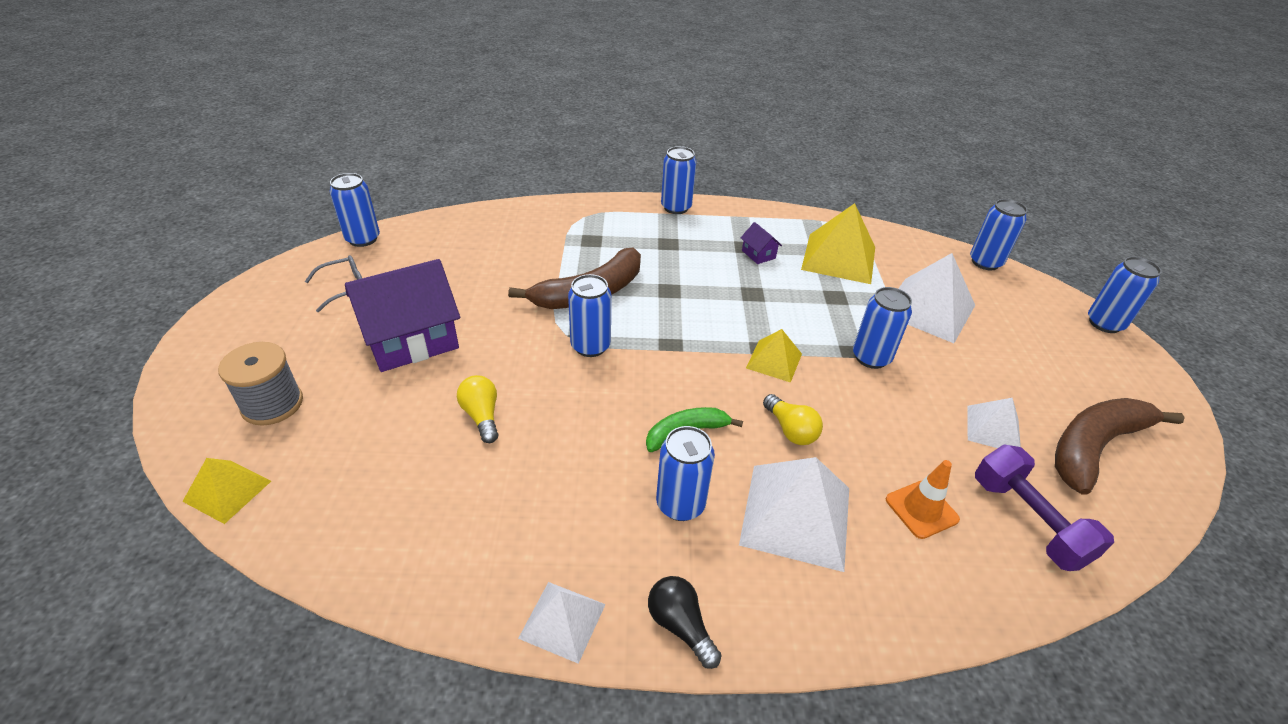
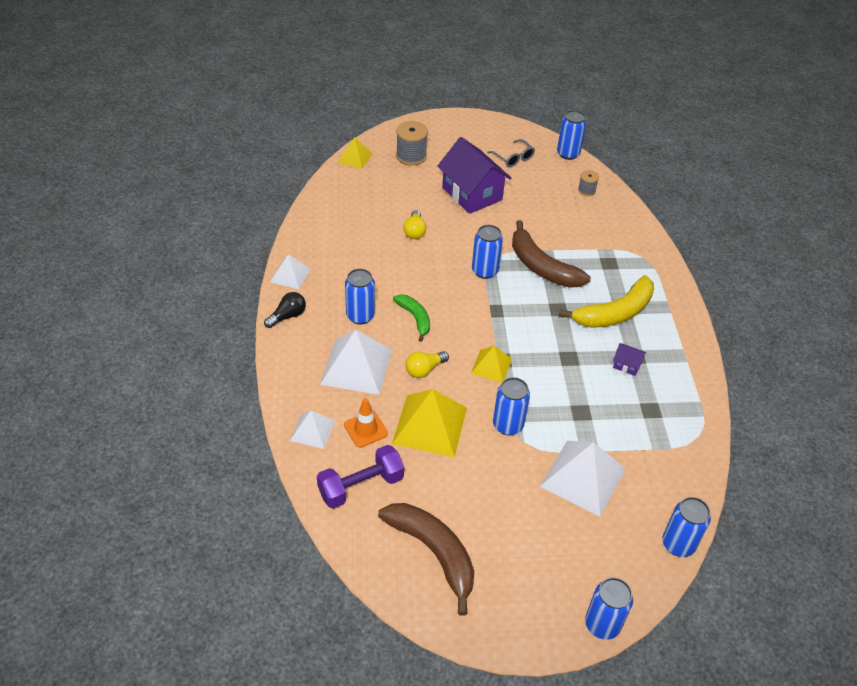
camera: 85 degrees right, 5 degrees up
(448, 236) = (586, 190): none -> grey spool
(482, 416) = (415, 231): yellow light bulb -> yellow light bulb turned 120 degrees clockwise
(676, 207) = (680, 312): blue can -> none
(677, 249) = (615, 313): none -> yellow banana
(758, 254) = (627, 365): purple house -> purple house turned 60 degrees clockwise
(839, 258) = (641, 422): yellow pyramid -> yellow pyramid (430, 425)
(993, 429) = (443, 489): white pyramid -> white pyramid (312, 430)

